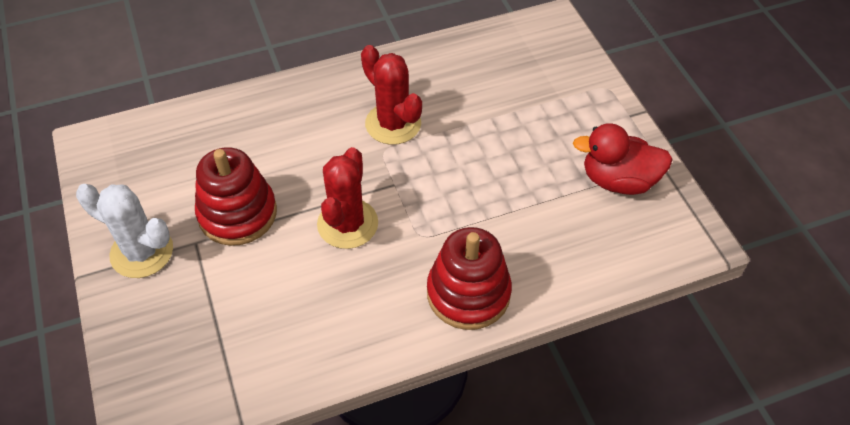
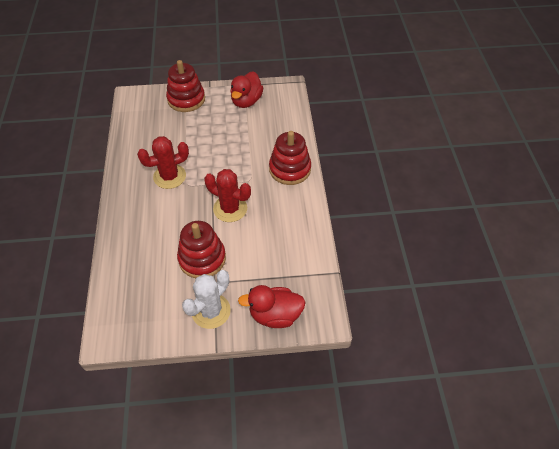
camera: 75 degrees left, 0 degrees up
(142, 343) = (275, 315): none -> red duck
(579, 93) = (186, 99): none -> red stacking toy

